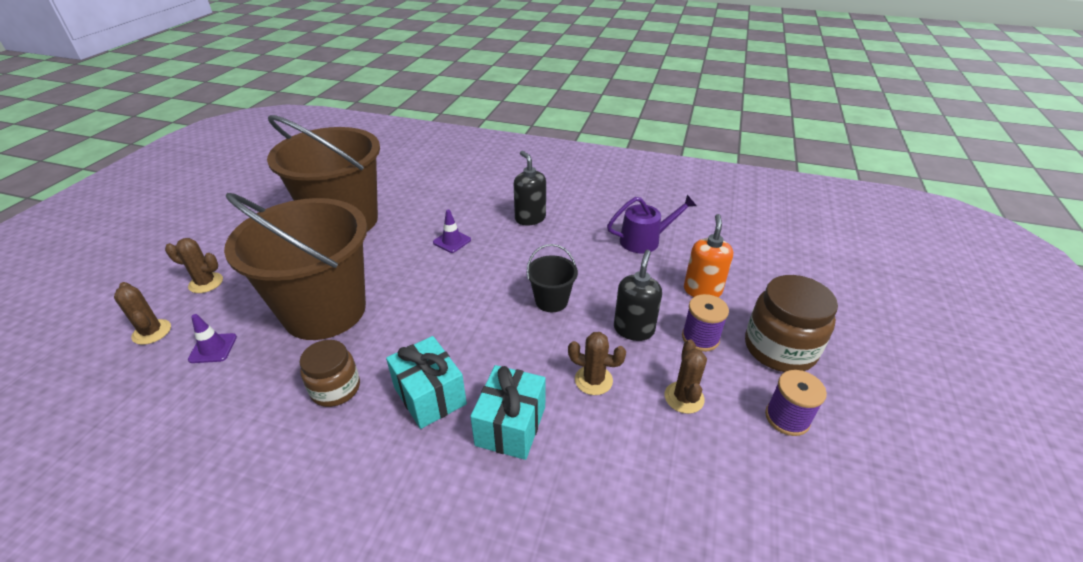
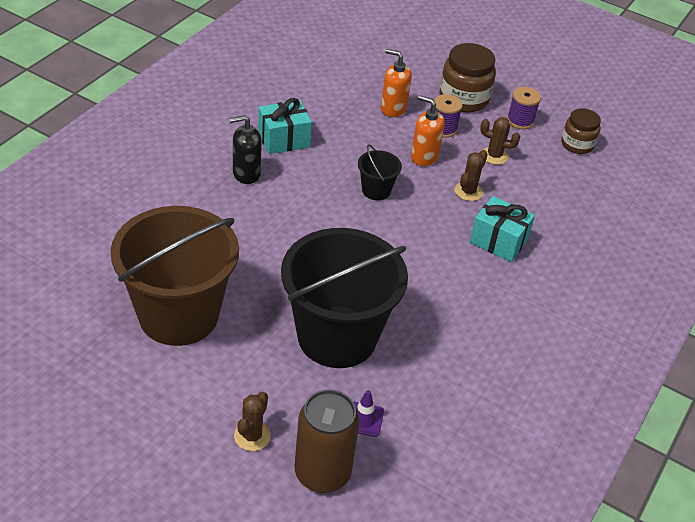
camera: 80 degrees left, 5 degrees up
(152, 332) = (322, 473): brown cactus -> brown can
(325, 311) = (337, 337): brown bucket -> black bucket
(336, 388) = (439, 332): brown jar -> brown jar (577, 144)
(430, 396) = (460, 278): turquoise gift -> turquoise gift (283, 140)
(452, 241) = (260, 235): purple traffic cone -> none
(633, 329) = (424, 157): black soap dispenser -> orange soap dispenser
(644, 240) = (316, 115): purple watering can -> none

